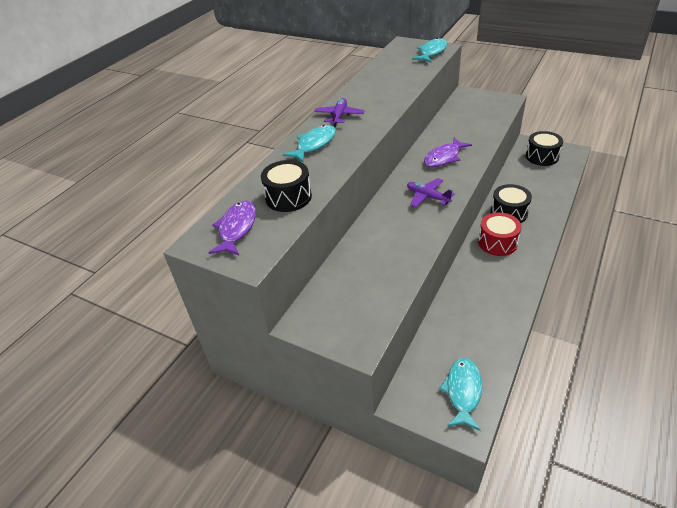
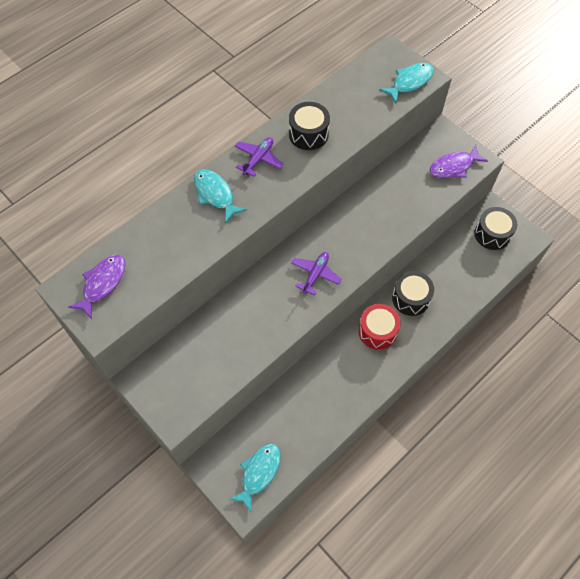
camera: 15 degrees right, 20 degrees up
(288, 197) = (161, 261): black drum -> black drum (308, 134)
(314, 144) = (215, 194): turquoise fish -> turquoise fish turned 90 degrees counterclockwise
(427, 197) = (315, 274): purple plane -> purple plane turned 60 degrees clockwise
(444, 157) = (361, 226): purple fish -> purple fish (453, 167)

